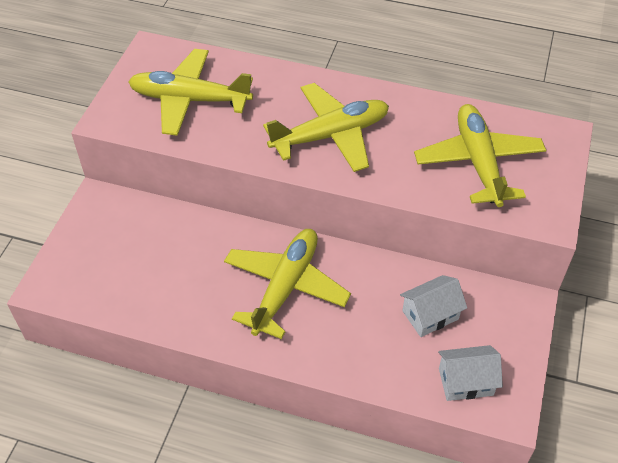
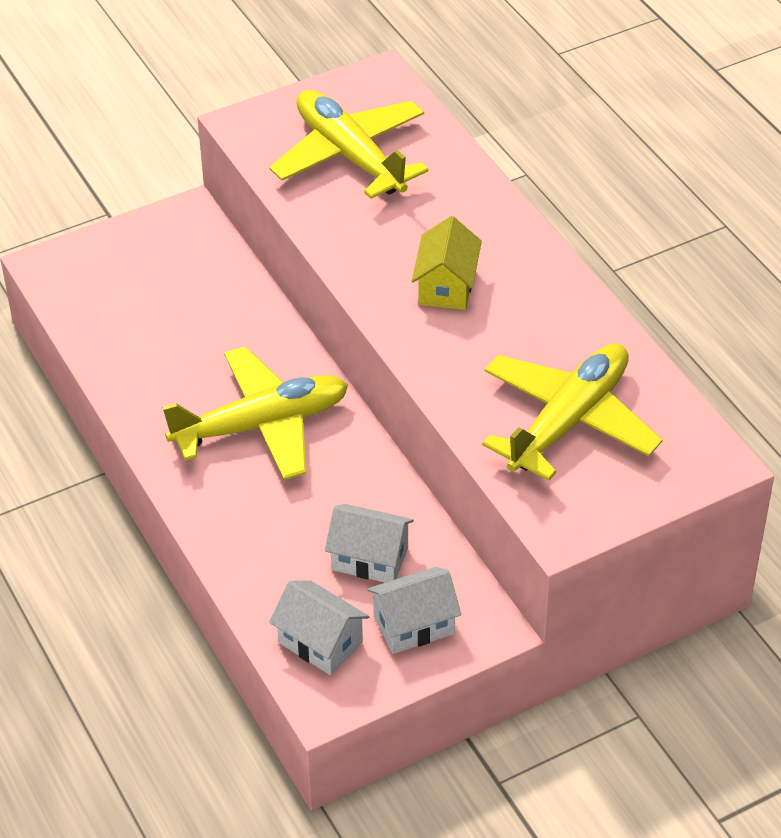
camera: 45 degrees right, 5 degrees down
(330, 135) = (446, 286): yellow plane -> yellow house
(494, 332) = (413, 625): none -> white house

